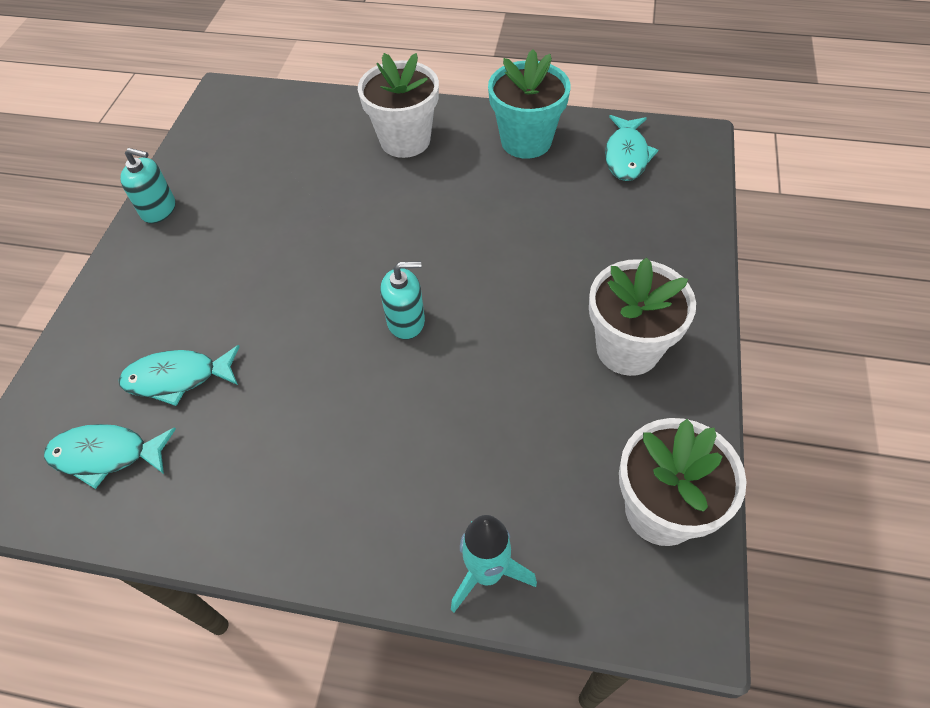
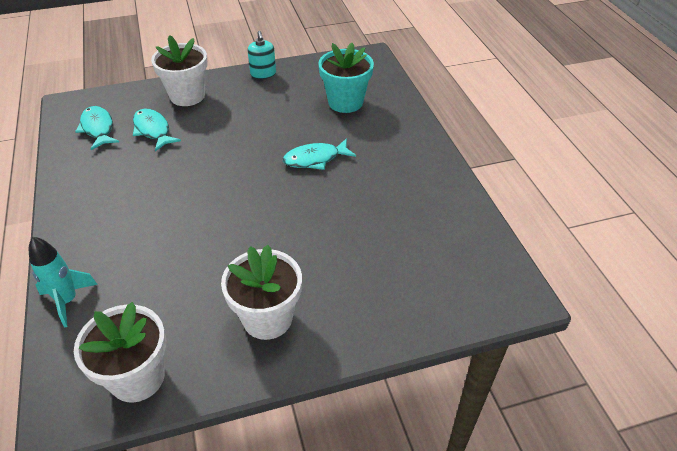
camera: 60 degrees right, 10 degrees down
(405, 140) = (389, 141): white flower pot -> white flower pot (187, 96)
(406, 321) = (234, 199): turquoise soap dispenser -> none
(526, 141) = (436, 198): turquoise flower pot -> turquoise flower pot (345, 102)
(626, 155) = (465, 259): turquoise fish -> turquoise fish (315, 159)

